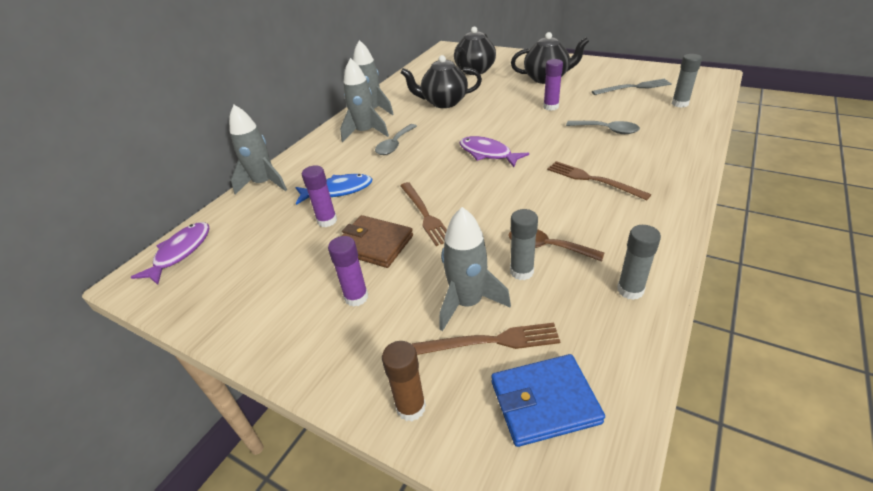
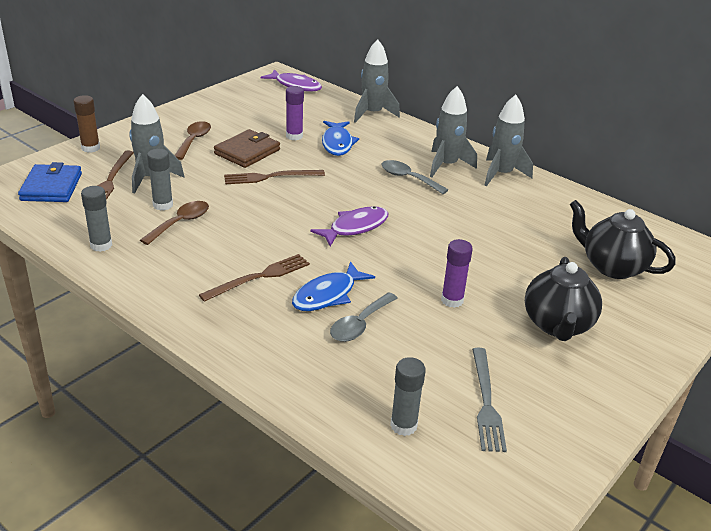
camera: 95 degrees right, 5 degrees down
(356, 297) = (194, 140): purple glue stick -> brown spoon
(443, 102) = (504, 223): black teapot -> none
(586, 147) = (327, 295): none -> blue fish

